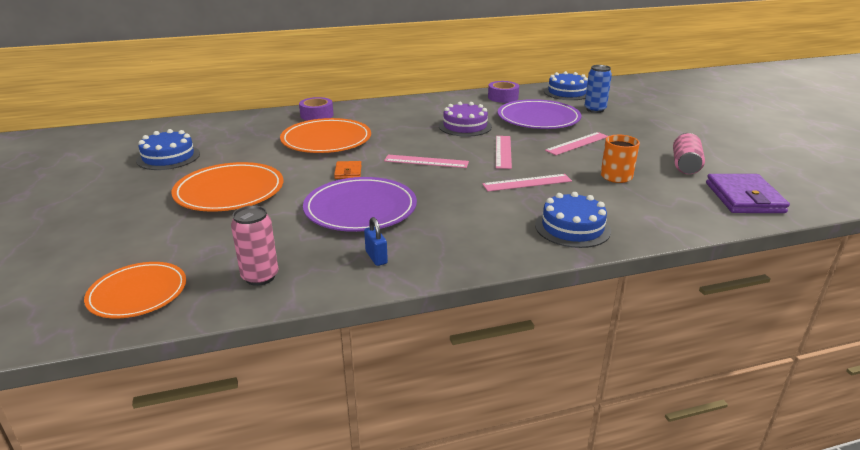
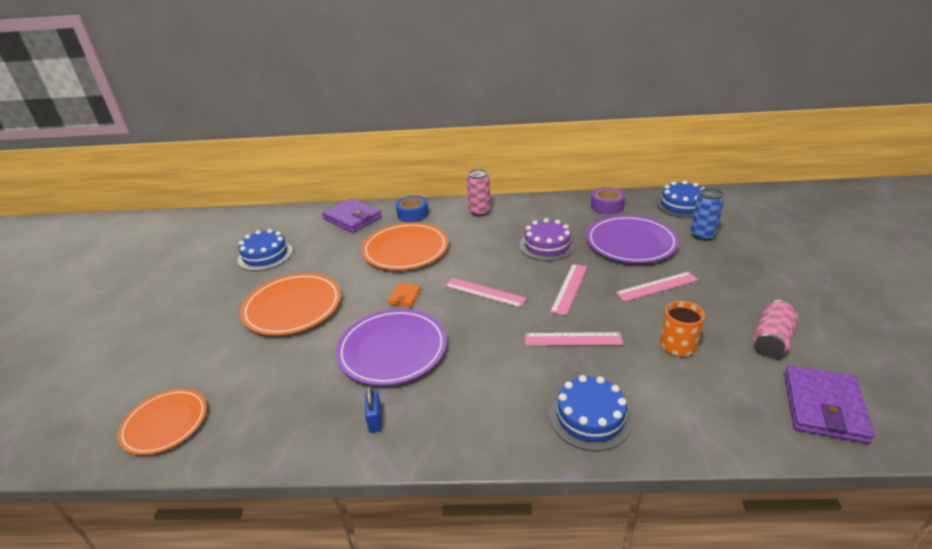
camera: 20 degrees right, 5 degrees up
(252, 122) = (352, 218): none -> purple wallet
(260, 277) = (266, 424): pink can -> pink can (479, 212)
(317, 115) = (413, 214): purple tape -> blue tape

